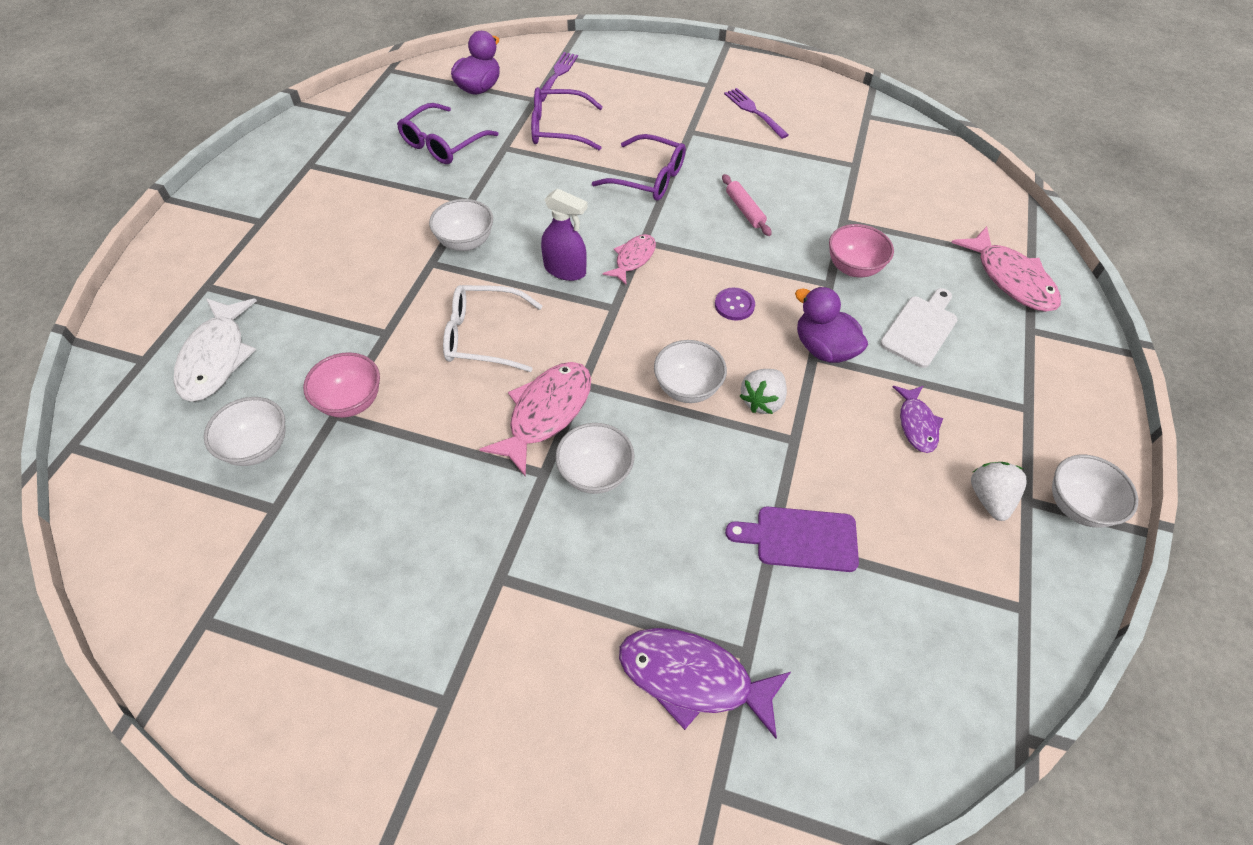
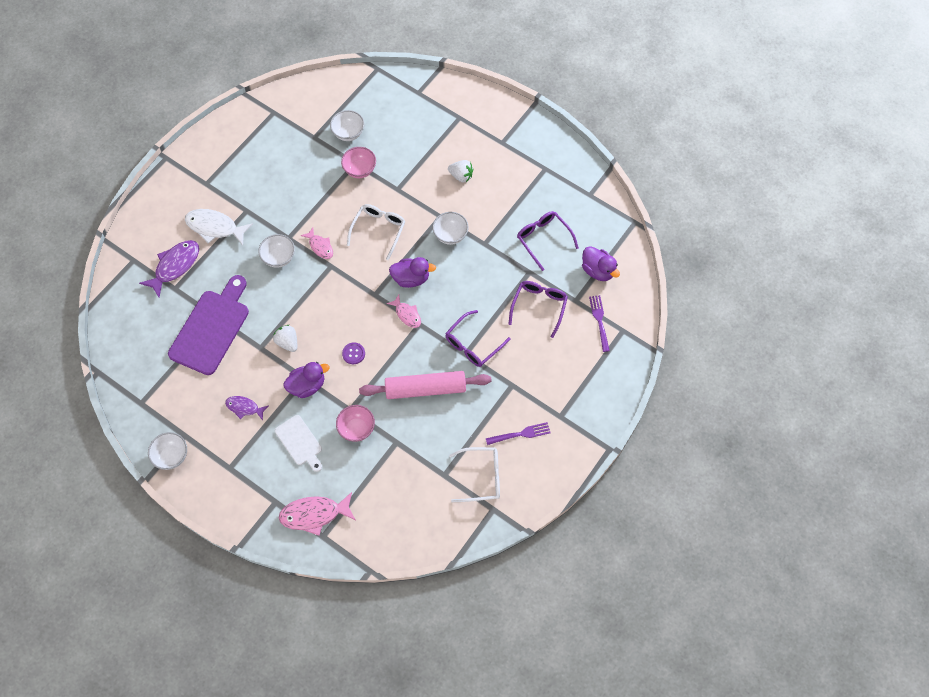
camera: 110 degrees right, 10 degrees up
(216, 357) = (408, 120): white fish -> white fish (215, 227)
(546, 413) = (320, 246): pink fish -> pink fish, size x0.59
(557, 75) = (599, 321): purple fork -> purple fork turned 135 degrees counterclockwise
(565, 270) = (411, 278): purple spray bottle -> purple duck
(687, 388) = (309, 311): white bowl -> none
(744, 210) = (425, 388): pink rolling pin -> pink rolling pin, size x2.18
(800, 539) = (211, 328): purple cutting board -> purple cutting board, size x1.81
(833, 132) = (482, 477): none -> white glasses
(989, 498) = (193, 419): white strawberry -> white strawberry (461, 176)

